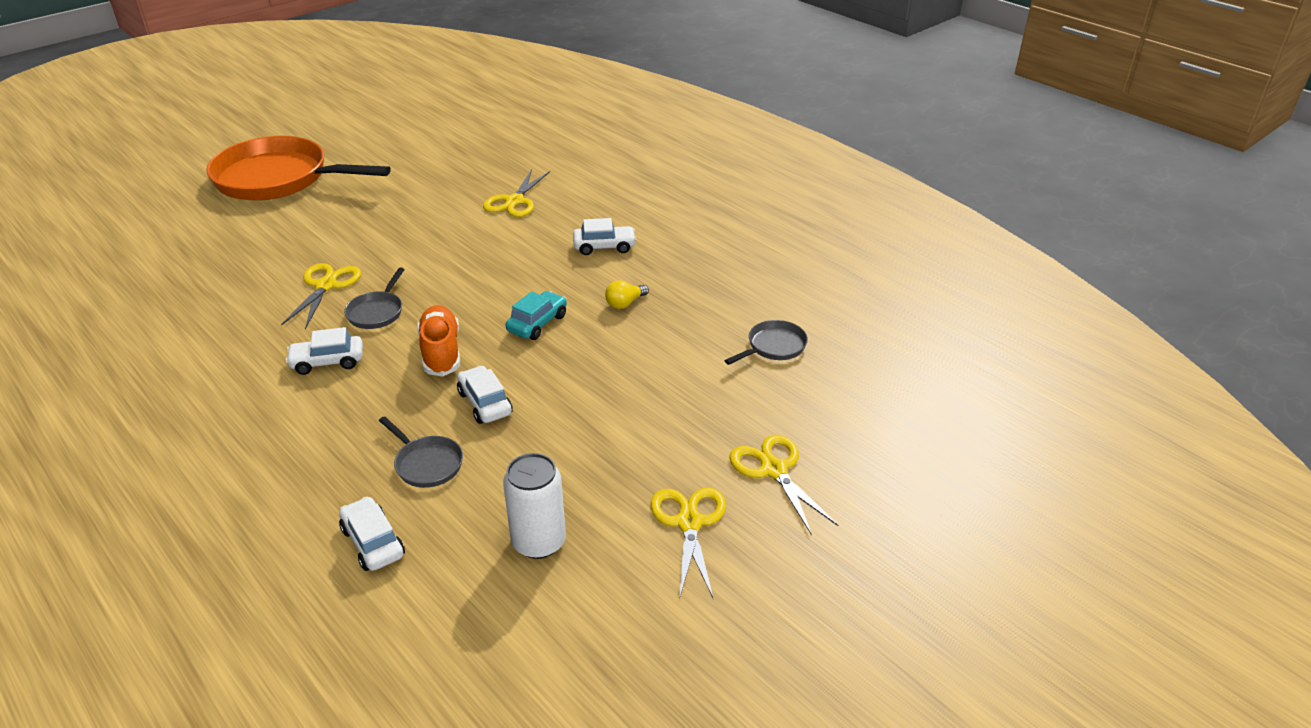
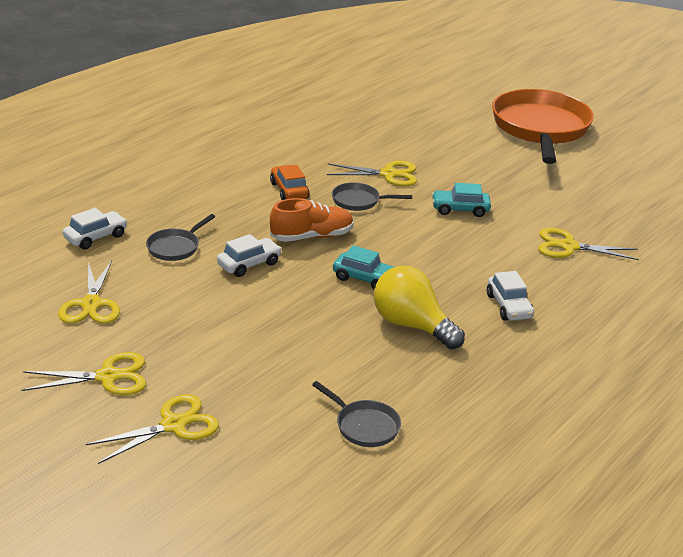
camera: 80 degrees right, 5 degrees down
(327, 362) = (289, 190): white car -> orange car
(423, 249) = (460, 209): none -> turquoise car
(539, 542) = (91, 304): white can -> yellow scissors
(625, 303) = (412, 325): yellow light bulb -> yellow light bulb, size x2.07

